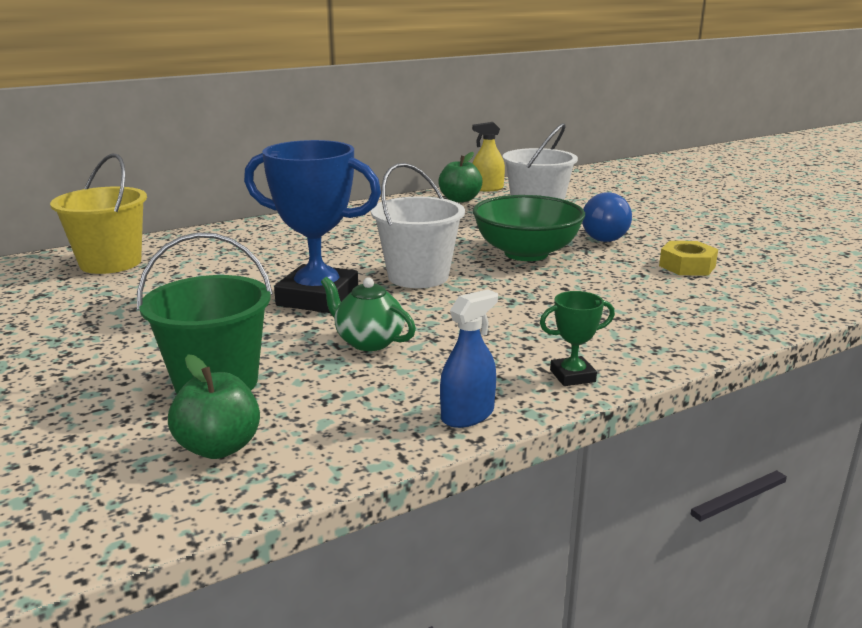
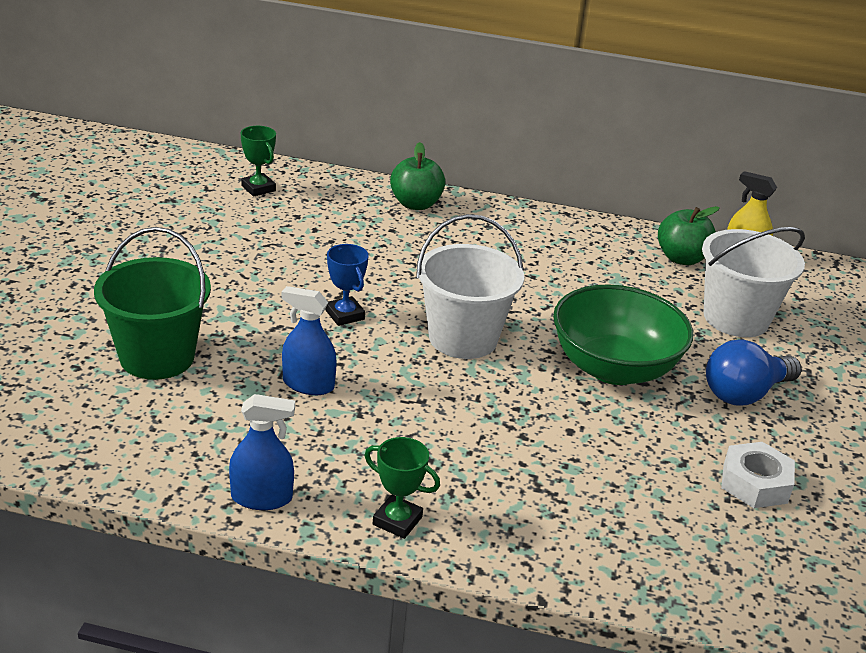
camera: 40 degrees right, 10 degrees up
(110, 263) = (258, 188): yellow bucket -> green trophy
(219, 447) = (83, 413): green apple -> green apple (416, 204)
(318, 298) = (345, 315): blue trophy -> blue trophy, size x0.45
(368, 342) = (308, 384): green teapot -> blue spray bottle
(687, 266) = (755, 483): yellow nut -> white nut

